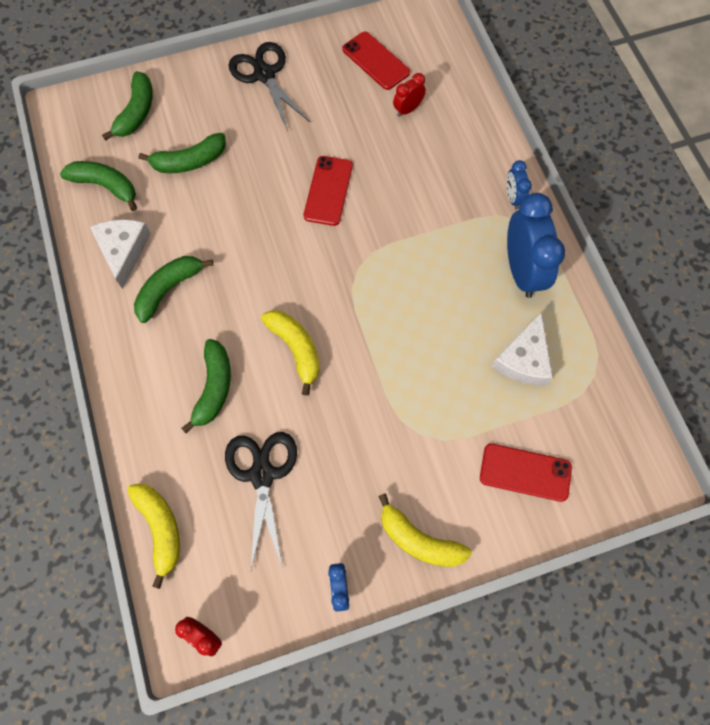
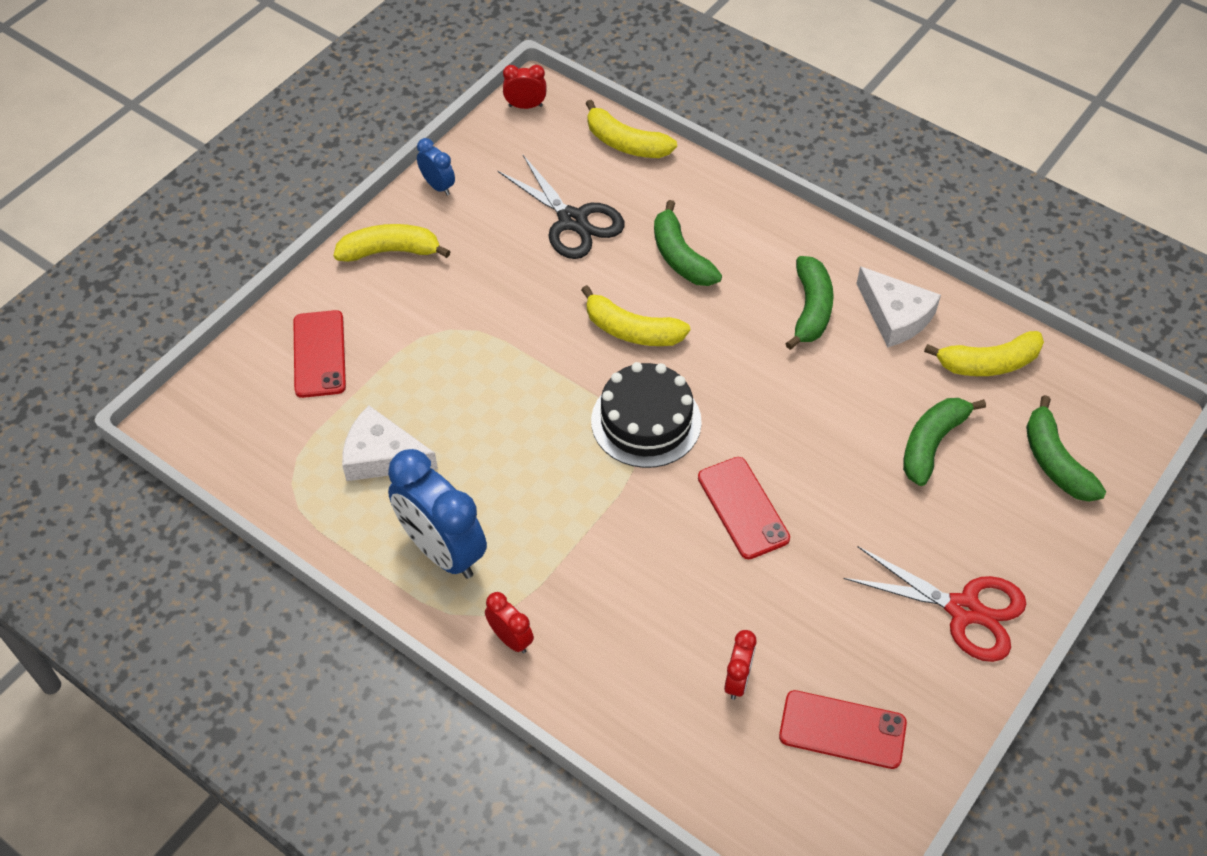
camera: 145 degrees right, 15 degrees down
(106, 186) = (988, 363): green banana -> yellow banana
(264, 75) = (964, 610): black scissors -> red scissors
(339, 278) = (646, 421): none -> black cake
(513, 198) = (510, 638): blue clock -> red clock
(523, 359) = (382, 456): white cheese -> white cheese turned 60 degrees counterclockwise
(525, 472) = (319, 354): red phone -> red phone turned 75 degrees counterclockwise

